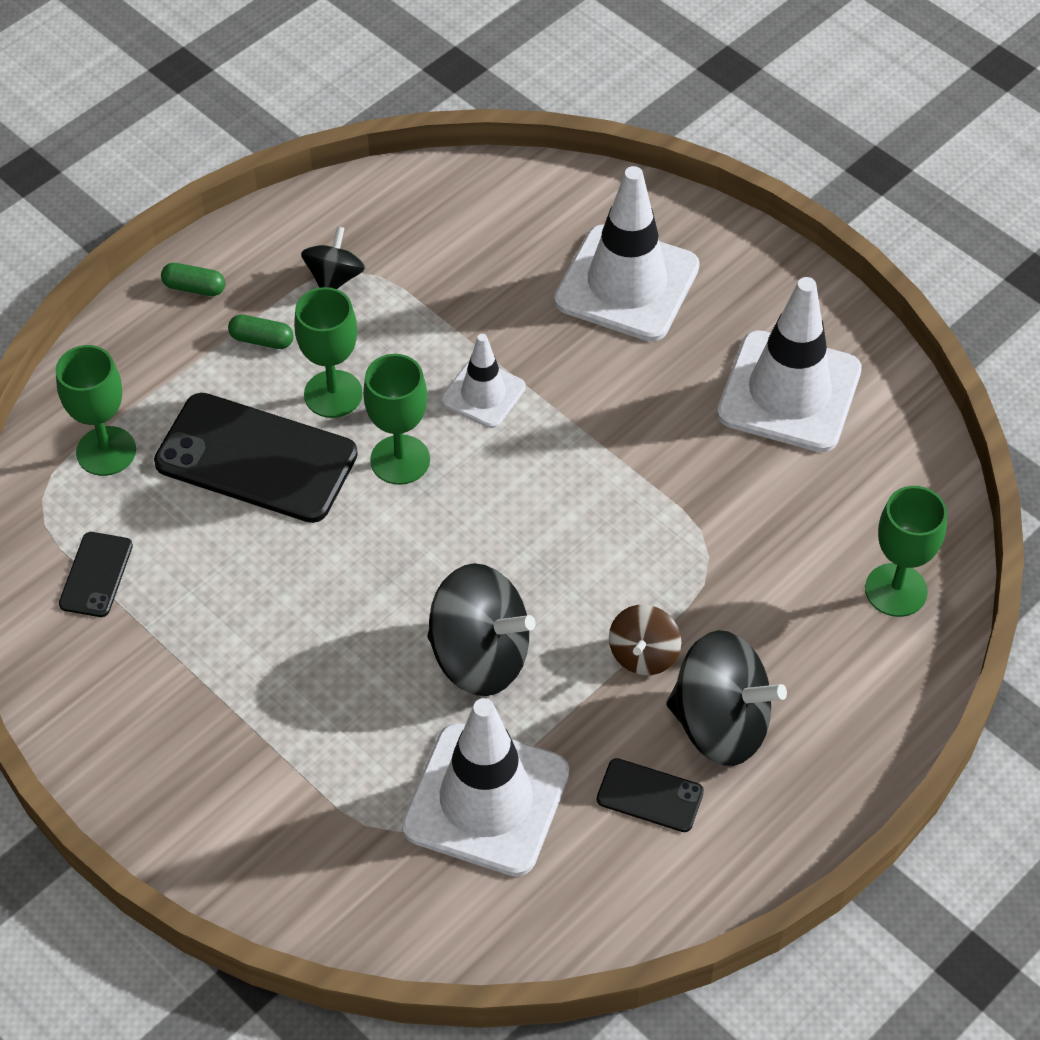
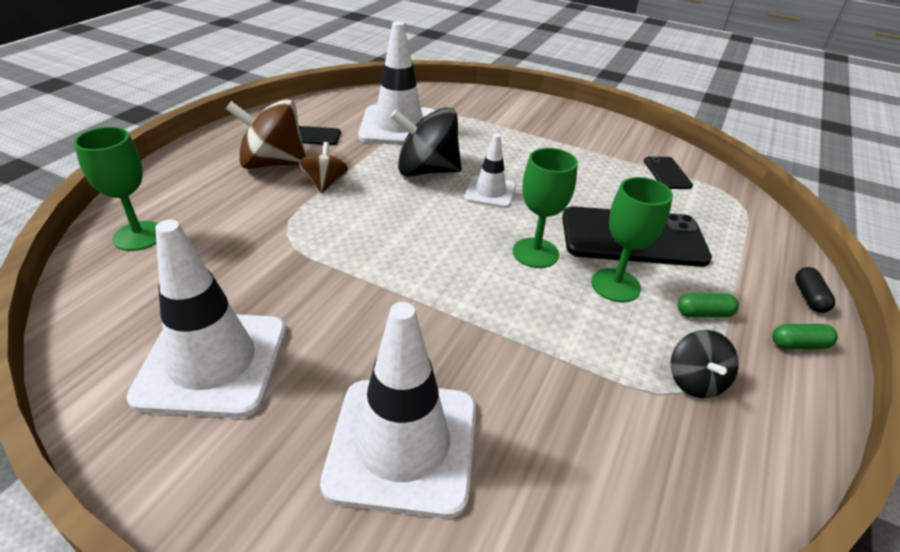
camera: 160 degrees right, 15 degrees down
(106, 451) = (729, 226): green goblet -> none
(120, 333) = (809, 297): none -> black capsule
(483, 394) = (499, 307): white traffic cone -> white traffic cone (490, 192)
(720, 724) = (272, 163): black spinning top -> brown spinning top

